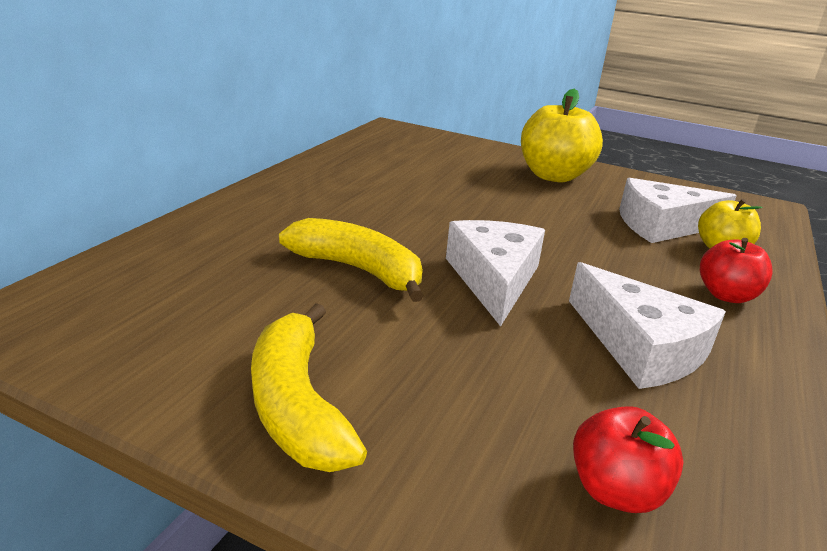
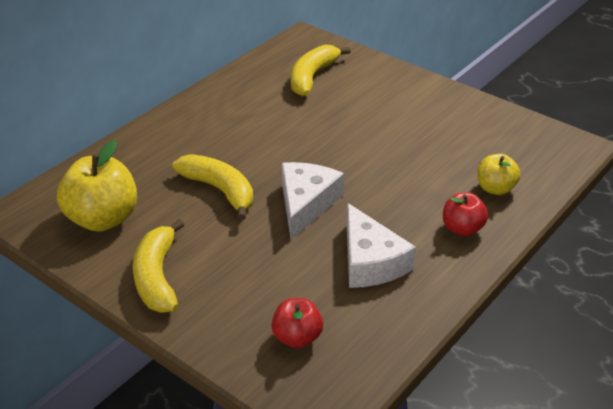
camera: 15 degrees right, 10 degrees up
(421, 157) = (312, 77): none -> yellow banana
(553, 176) = (413, 103): yellow apple -> yellow apple (103, 219)
(662, 225) = (466, 162): white cheese -> none

